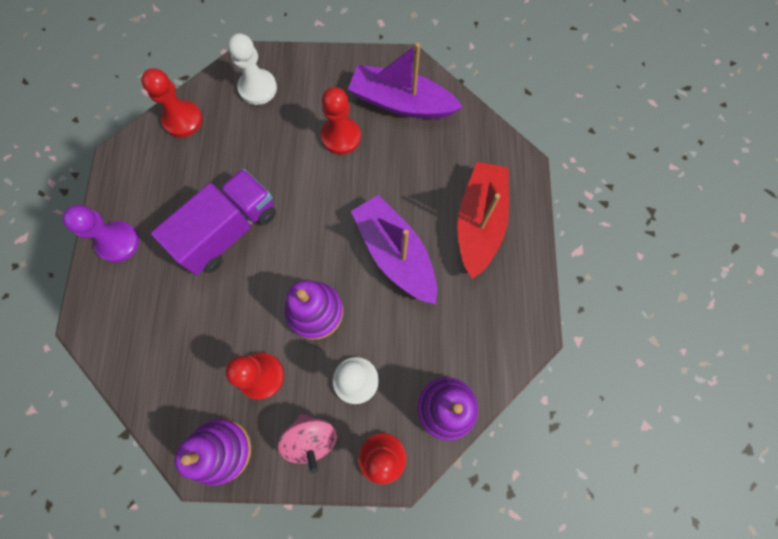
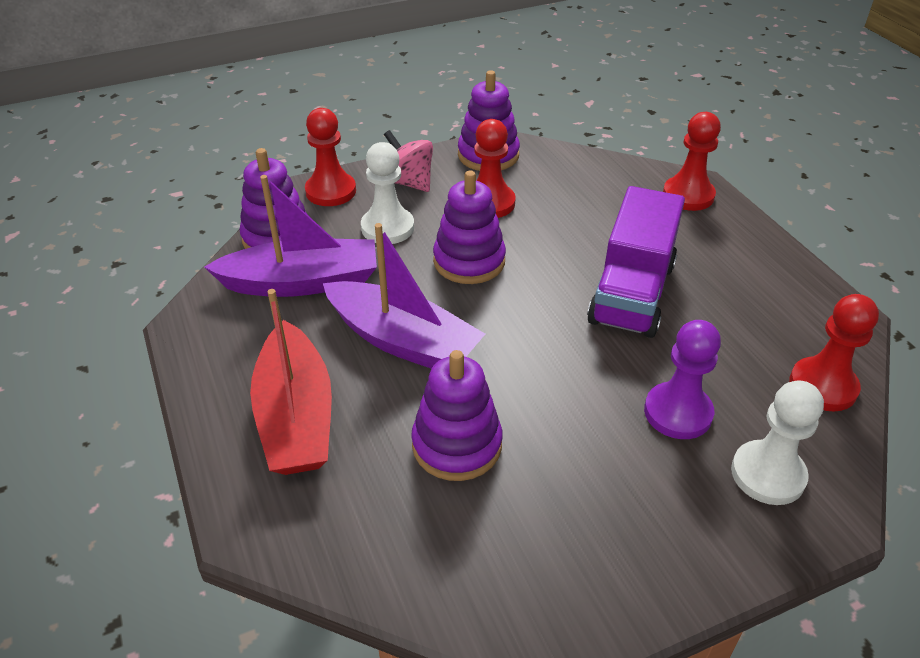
camera: 155 degrees right, 30 degrees down
(118, 242) = (742, 244): purple pawn -> purple pawn (678, 413)
(341, 137) = (576, 453): red pawn -> red pawn (688, 195)
(399, 167) = (457, 445): none -> purple stacking toy
(401, 103) = (512, 551): purple boat -> purple boat (302, 282)

